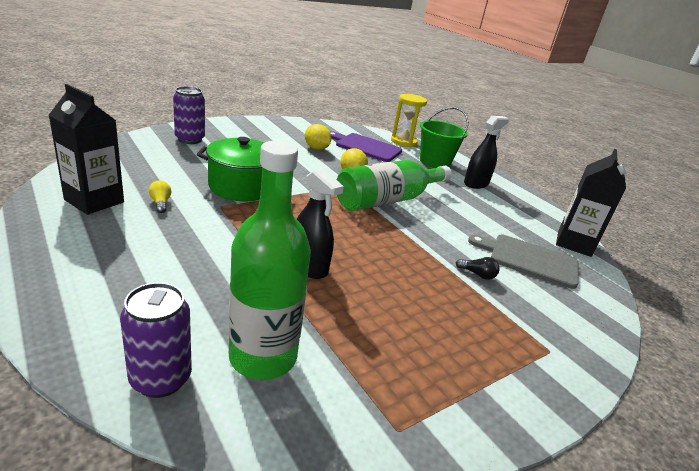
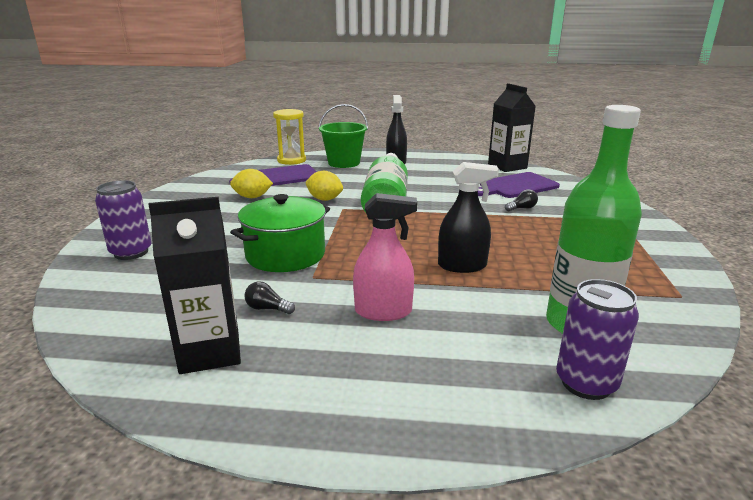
camera: 45 degrees left, 5 degrees down
(160, 203) = (267, 308): yellow light bulb -> black light bulb
(195, 248) = (383, 311): none -> pink spray bottle
(529, 260) = (516, 186): grey cutting board -> purple cutting board

